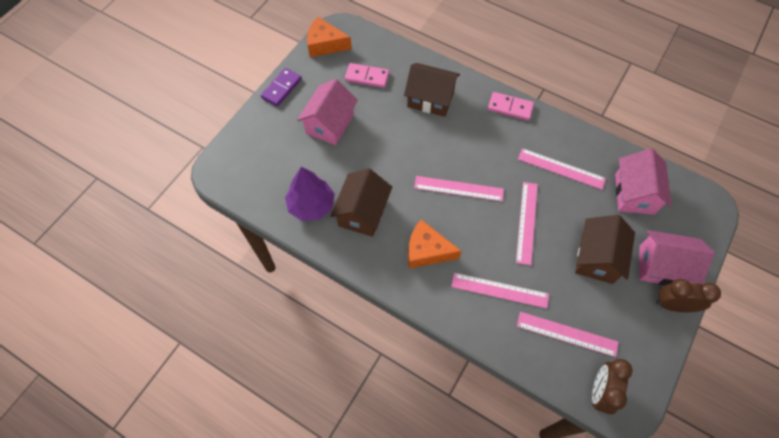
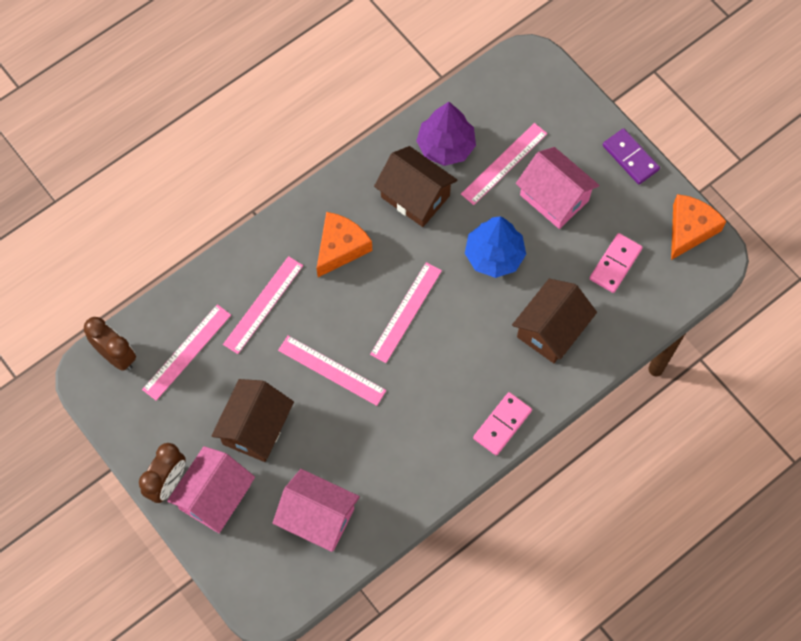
camera: 110 degrees right, 5 degrees up
(390, 147) = (494, 255): none -> blue tree
(561, 169) = (387, 445): pink ruler -> pink ruler (504, 163)
(597, 258) = (255, 428): brown house -> brown house turned 75 degrees clockwise

